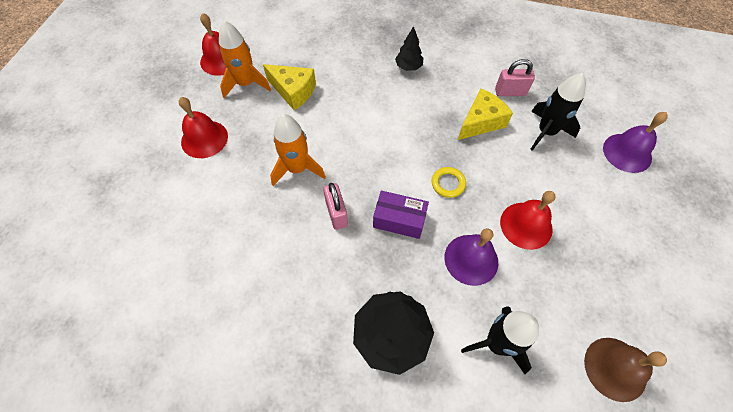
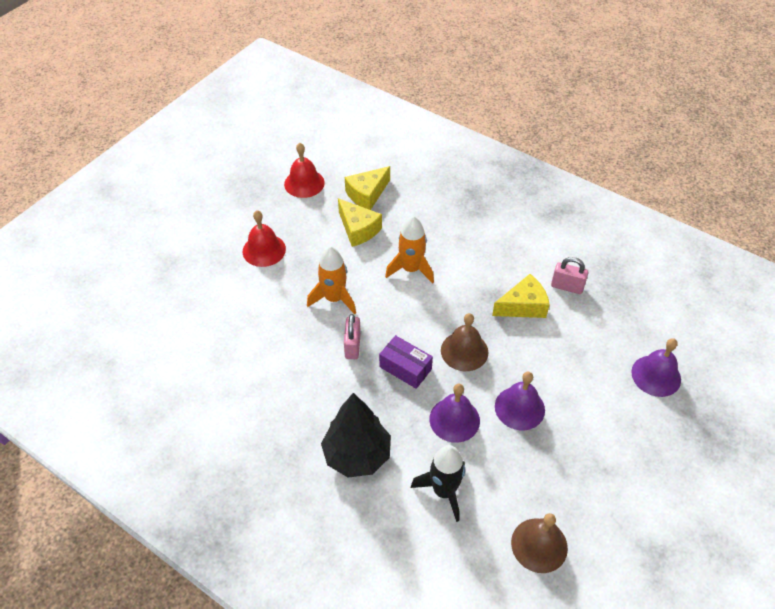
camera: 20 degrees right, 10 degrees down
(246, 84) = (318, 211): orange rocket -> orange rocket (411, 269)
(288, 55) = (367, 194): none -> yellow cheese
(408, 67) = (477, 236): black tree -> none
(448, 183) = (464, 351): yellow ring -> brown bell
(526, 225) = (519, 408): red bell -> purple bell
(546, 132) = (583, 333): black rocket -> none

